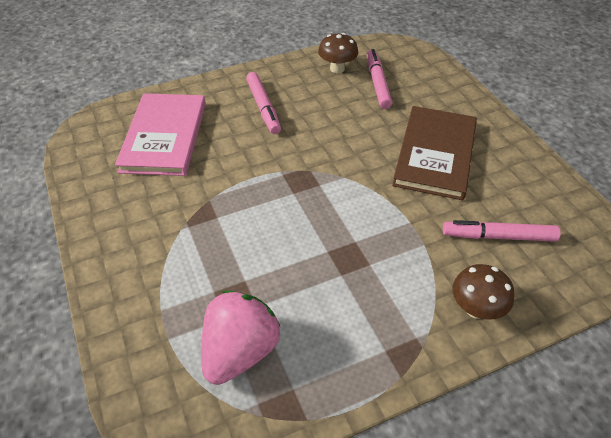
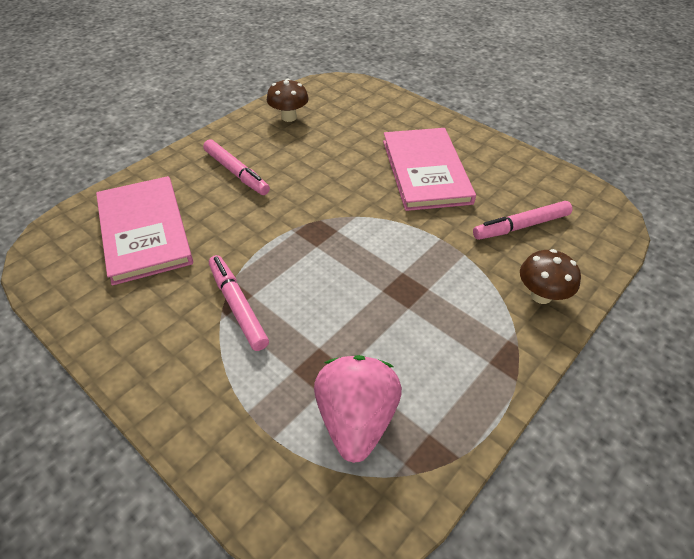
camera: 25 degrees left, 0 degrees up
(377, 84) = (336, 122): pink marker -> pink marker (238, 307)
(435, 154) = (426, 171): brown book -> pink book

